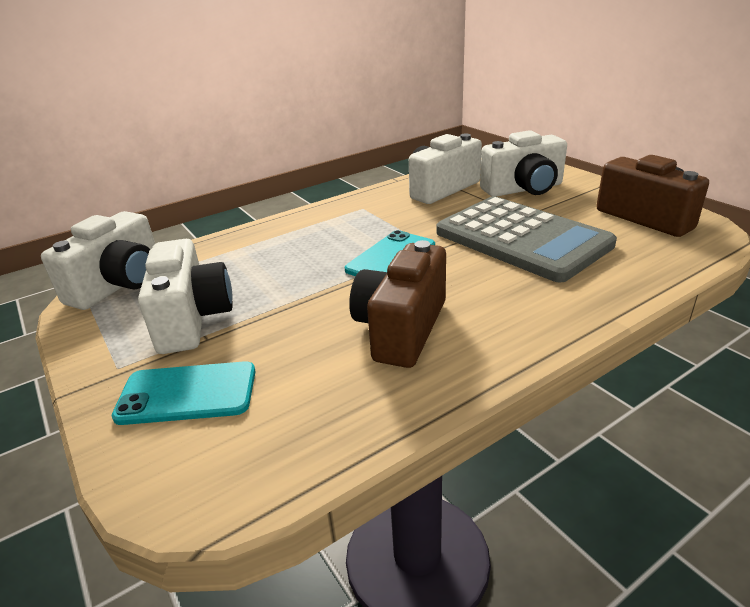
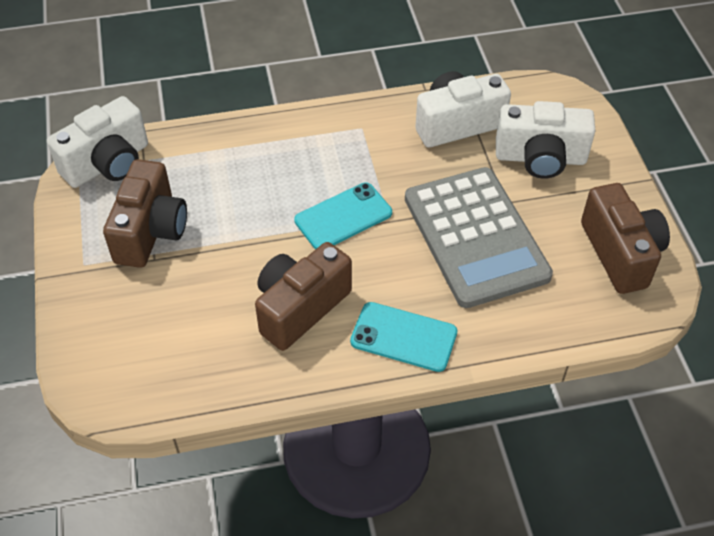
camera: 20 degrees right, 20 degrees up
(187, 393) = (123, 310): turquoise phone -> turquoise phone (404, 337)
(192, 319) = (151, 231): white camera -> brown camera

